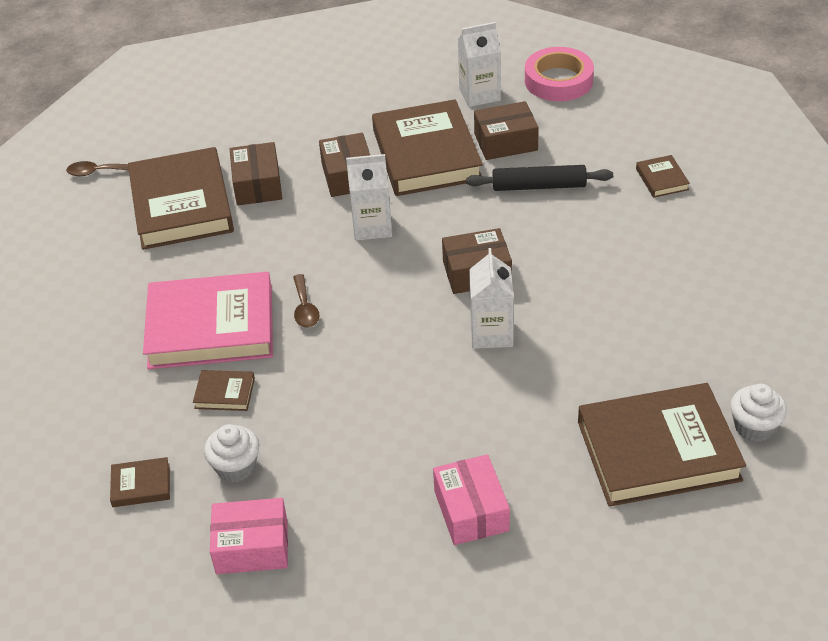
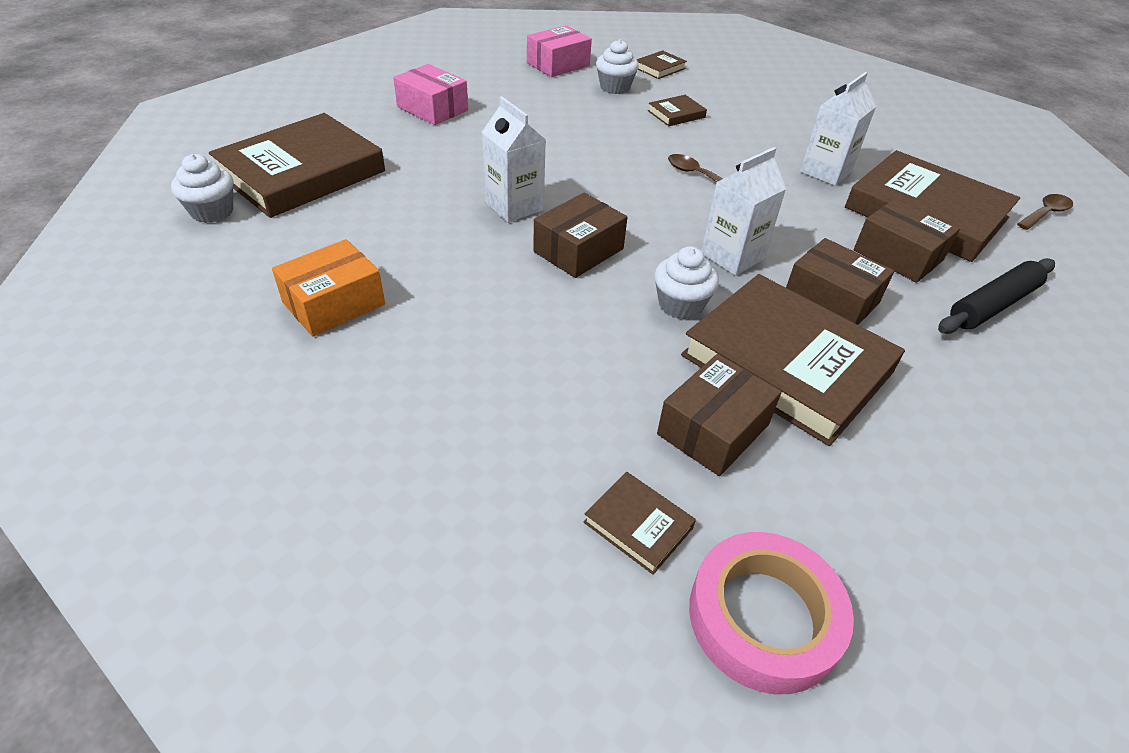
camera: 140 degrees right, 0 degrees up
(211, 327) = (746, 142): pink book -> none
(448, 208) = (680, 305): none -> white cupcake
(479, 94) = (847, 508): white carton -> white carton (825, 172)
(539, 186) = (603, 376): black rolling pin -> black rolling pin (992, 305)
(662, 179) = (437, 461): brown book -> brown book (638, 525)
(681, 294) = (334, 303): none -> orange box

